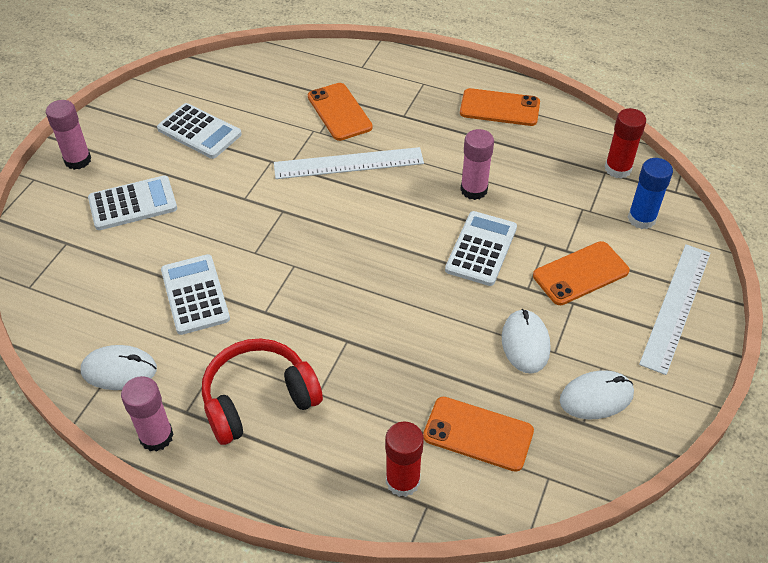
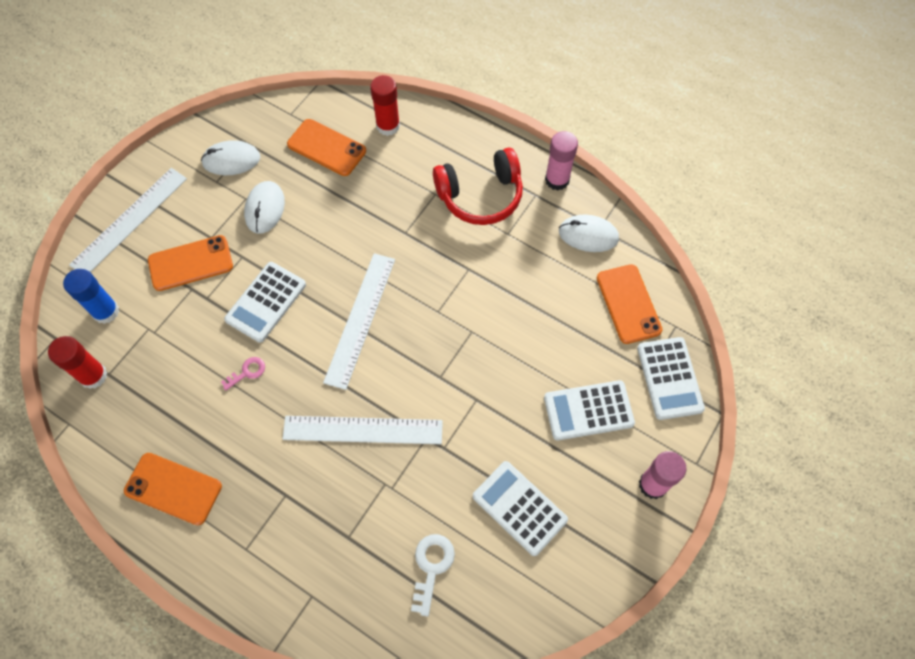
camera: 170 degrees left, 15 degrees up
(195, 295) = (527, 295): white calculator -> white calculator (669, 378)
(270, 91) = (431, 567): none -> white key
(339, 112) = (356, 514): orange phone -> orange phone (628, 304)
(375, 247) = (360, 319): none -> white ruler
(474, 190) = (247, 372): pink glue stick -> pink key

